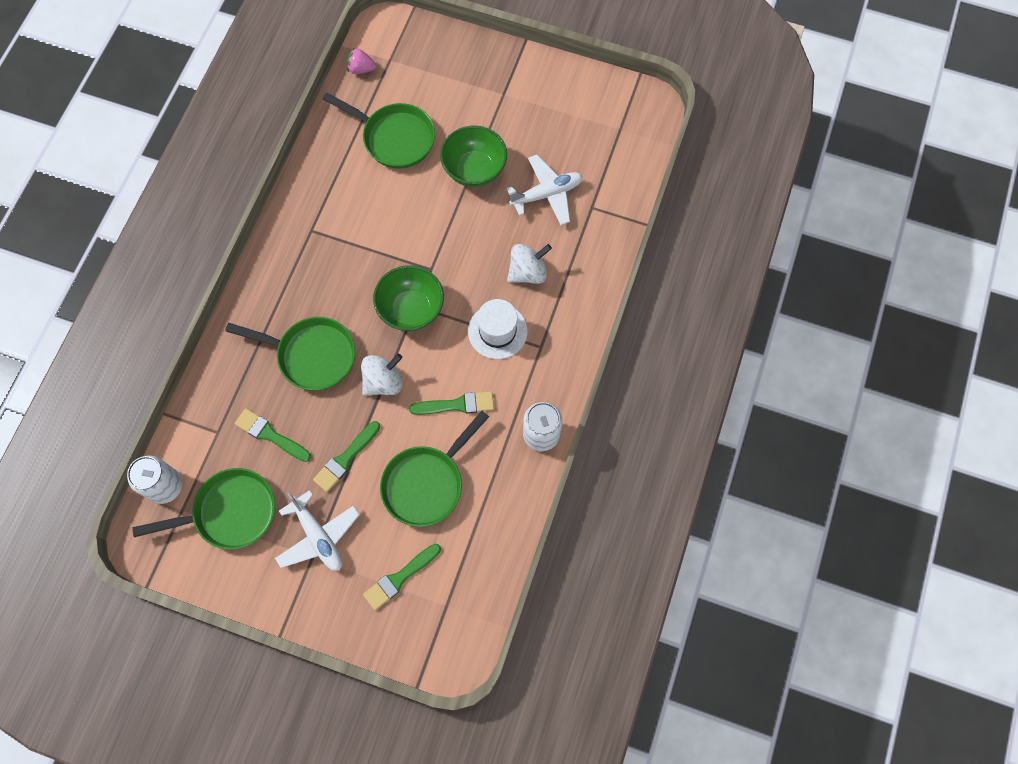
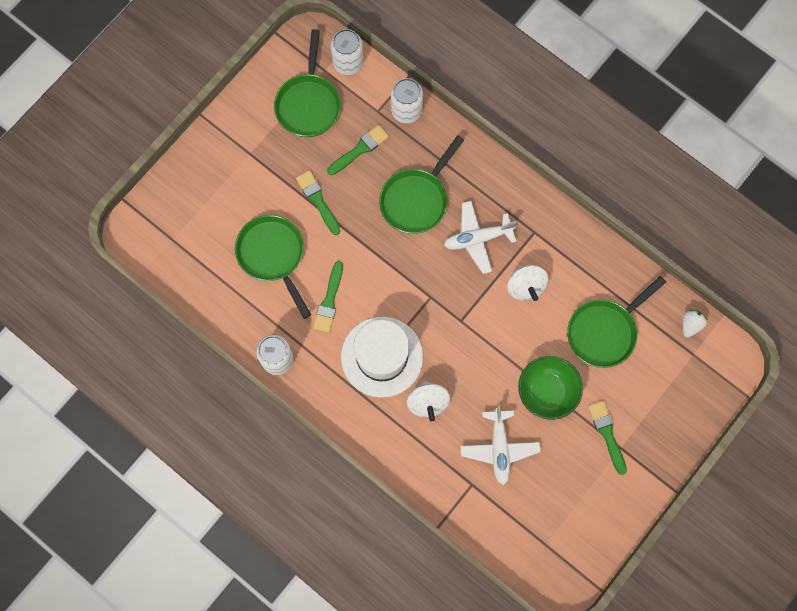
camera: 110 degrees right, 5 degrees up
(208, 401) = (406, 110): none -> white can
(318, 536) = (263, 162): white plane -> white plane (477, 239)
(361, 69) = (690, 325): pink strawberry -> white strawberry
(383, 382) = (372, 249): white spinning top -> white spinning top (525, 286)
(400, 578) = (207, 212): green brush -> green brush (607, 434)
(411, 309) = (428, 292): green bowl -> none
(497, 331) = (382, 357): white hat -> white hat, size x1.52

